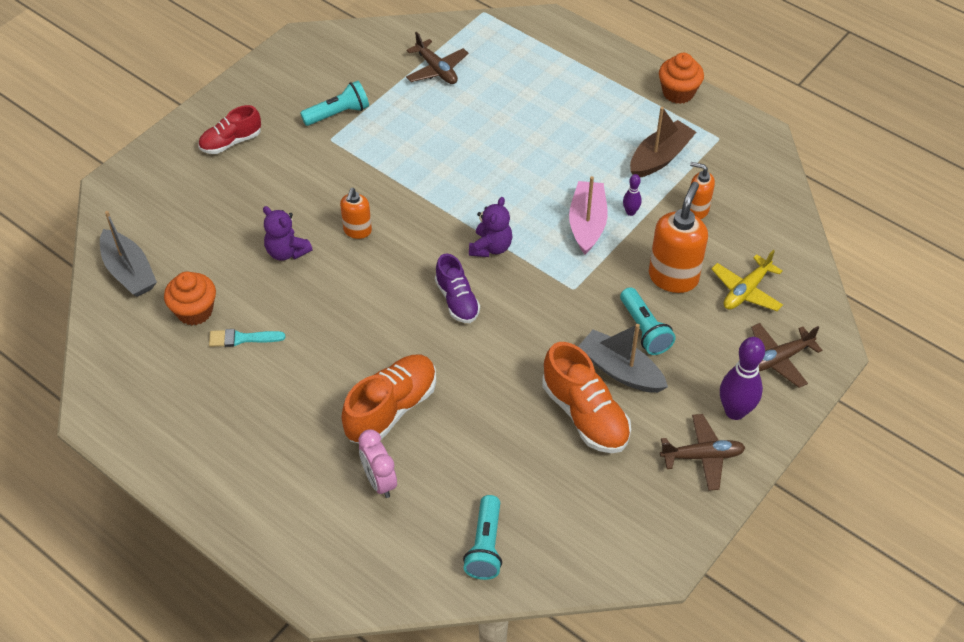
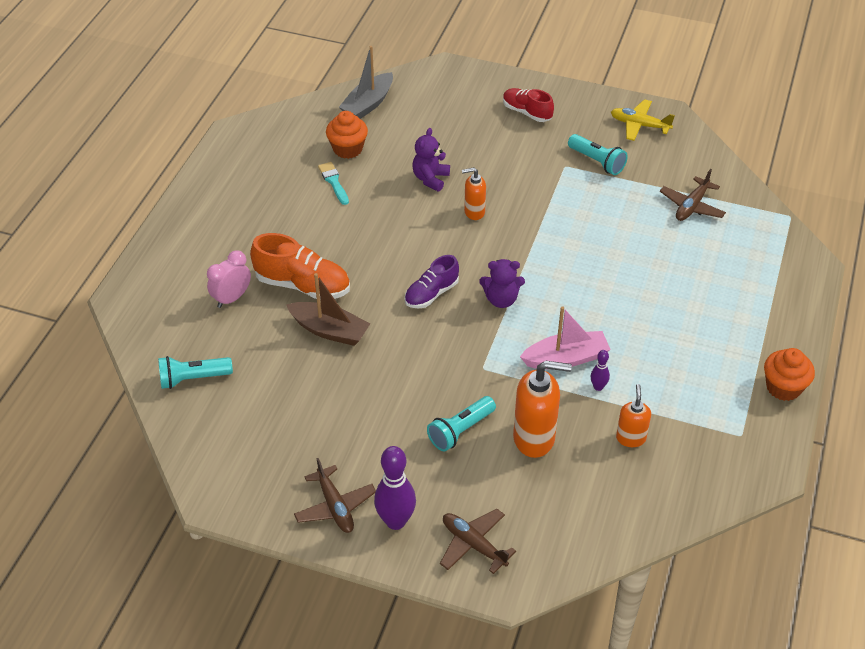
camera: 70 degrees right, 5 degrees down
(585, 414) = (347, 410): orange shoe -> none
(620, 370) = (405, 424): grey boat -> none
(660, 158) = (683, 393): brown boat -> brown boat (329, 330)
(746, 291) = (547, 500): yellow plane -> yellow plane (639, 125)

